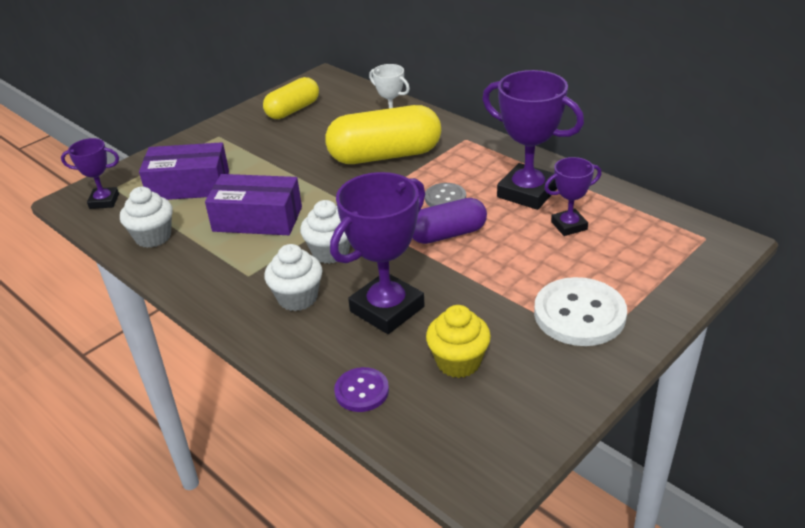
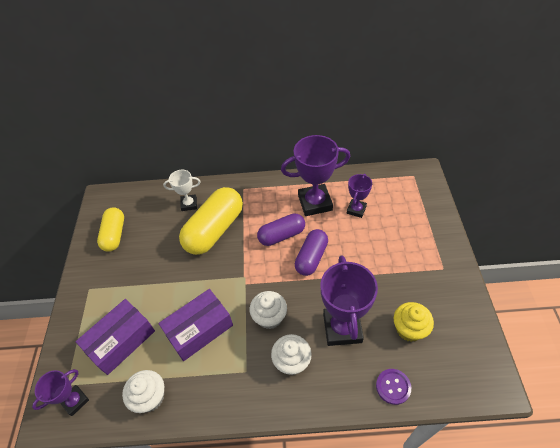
camera: 45 degrees left, 15 degrees up
(445, 198) = (281, 235): grey button -> purple capsule
(579, 314) = (420, 258): white button -> none

